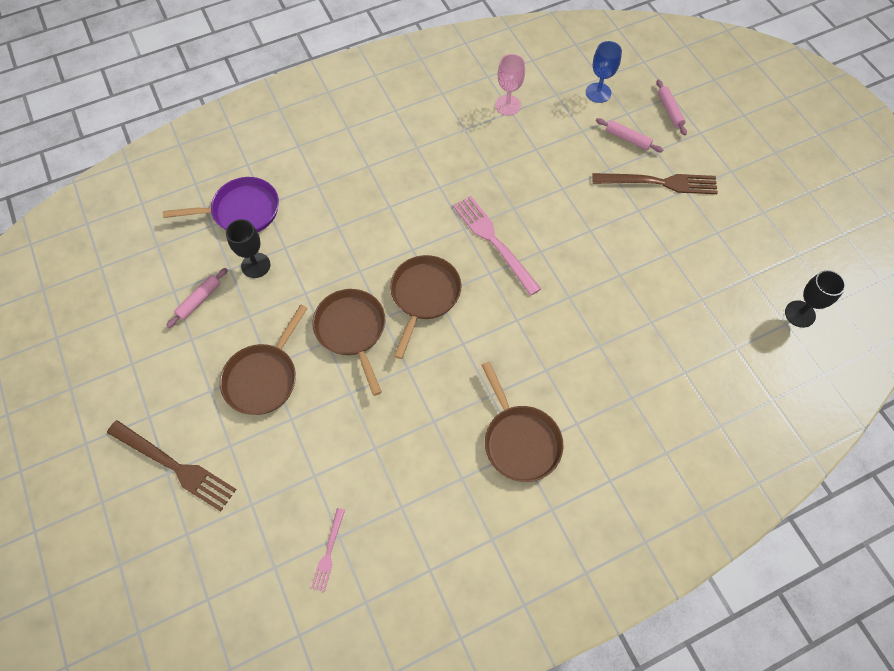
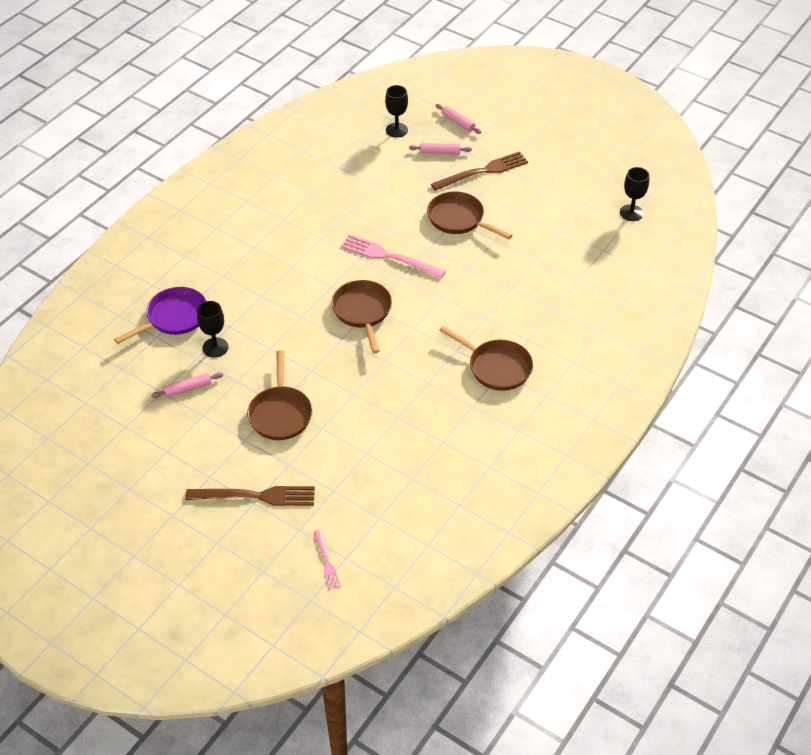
camera: 30 degrees left, 15 degrees down
(199, 300) = (188, 388): pink rolling pin -> pink rolling pin turned 60 degrees clockwise
(328, 552) = (411, 491): pink fork -> pink fork (326, 562)
(352, 331) = (325, 356): brown pan -> brown pan (459, 219)
(507, 105) = (333, 164): pink goblet -> none
(598, 93) = (396, 130): blue goblet -> black goblet

